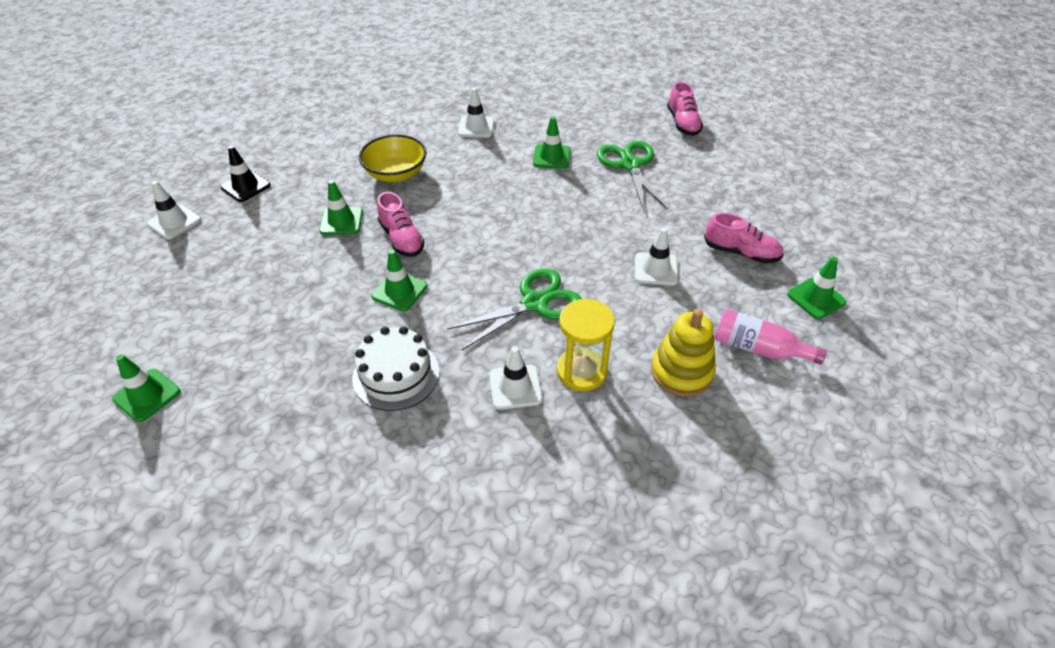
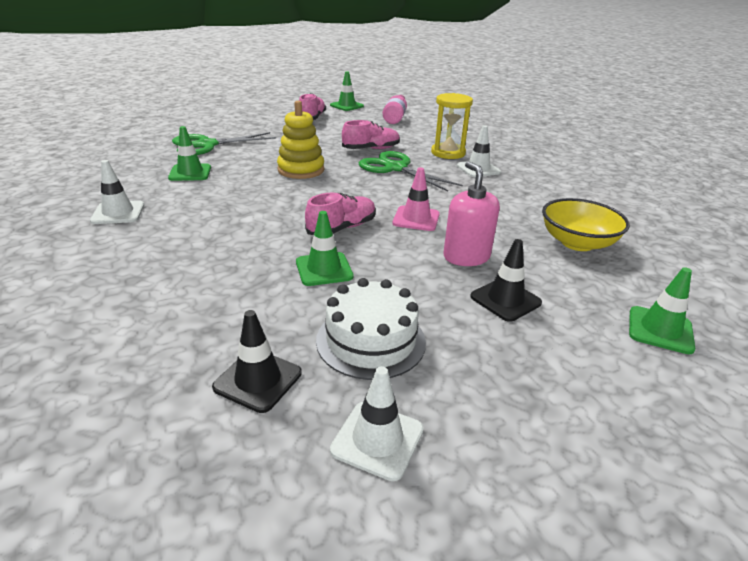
camera: 105 degrees left, 15 degrees down
(244, 312) = (505, 300): none -> black traffic cone
(315, 307) = (466, 257): none -> pink soap dispenser
(396, 174) = (220, 249): yellow bowl -> yellow bowl (577, 243)
(396, 375) = (506, 207): white cake -> white cake (371, 340)
(399, 291) = (416, 219): green traffic cone -> pink traffic cone
(656, 269) = (339, 137): white traffic cone -> none
(681, 372) = (427, 131): yellow stacking toy -> yellow stacking toy (301, 170)
(683, 123) = (141, 129): pink shoe -> pink shoe (371, 149)

